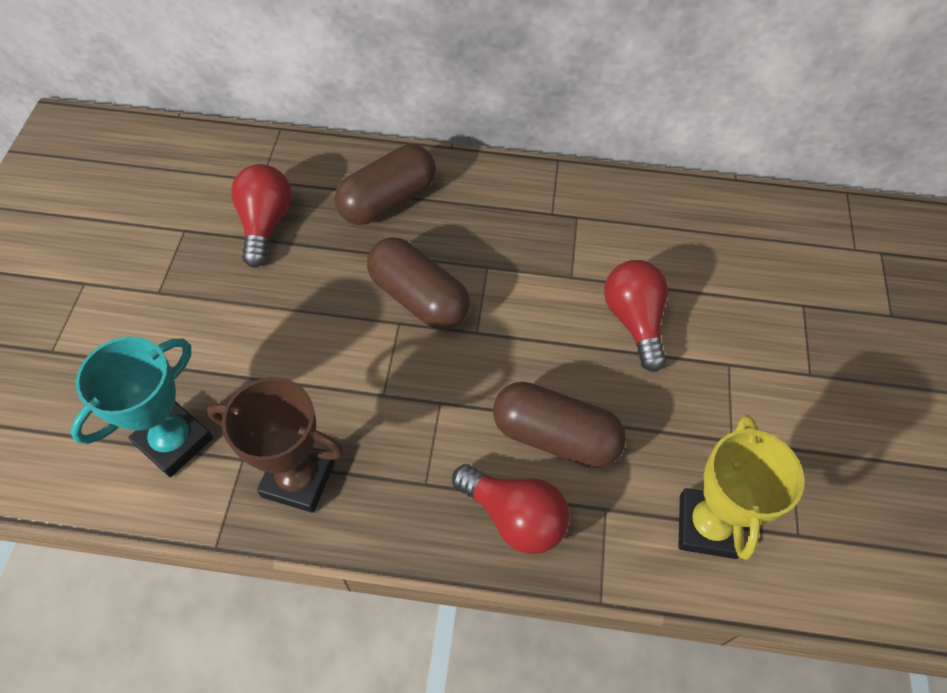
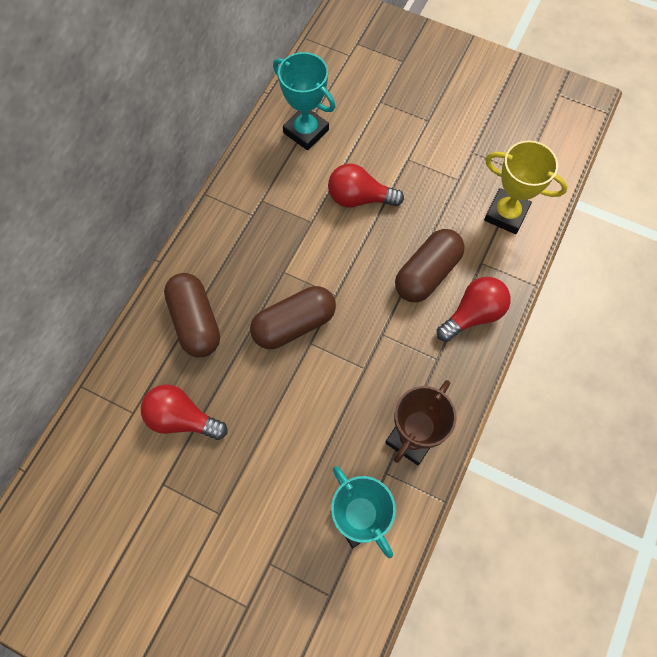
camera: 70 degrees left, 10 degrees up
(703, 233) = (306, 131): none -> turquoise trophy

